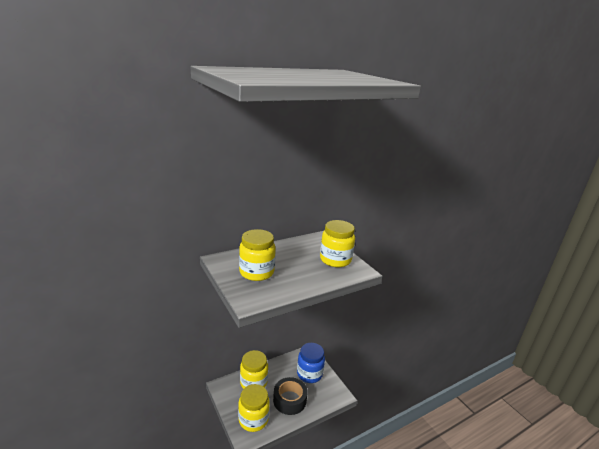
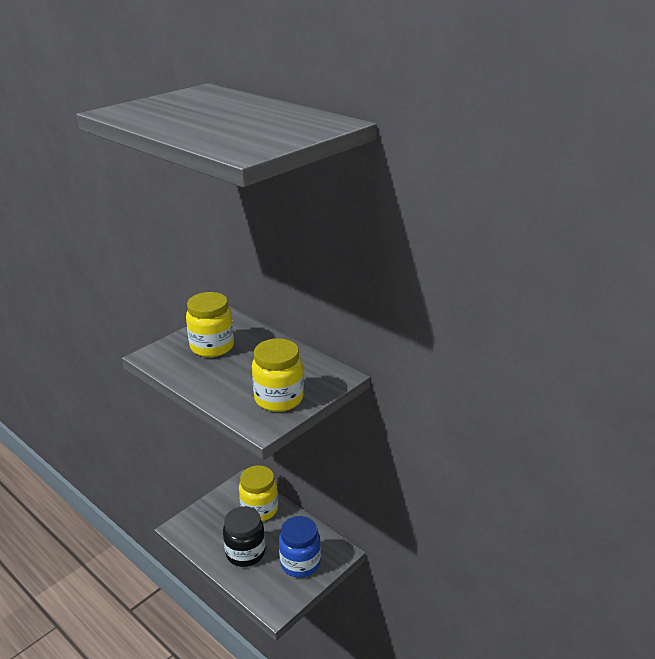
camera: 75 degrees right, 5 degrees up
(253, 419) = (204, 526): yellow jar -> none
(289, 400) = (245, 553): black tape -> black jar

